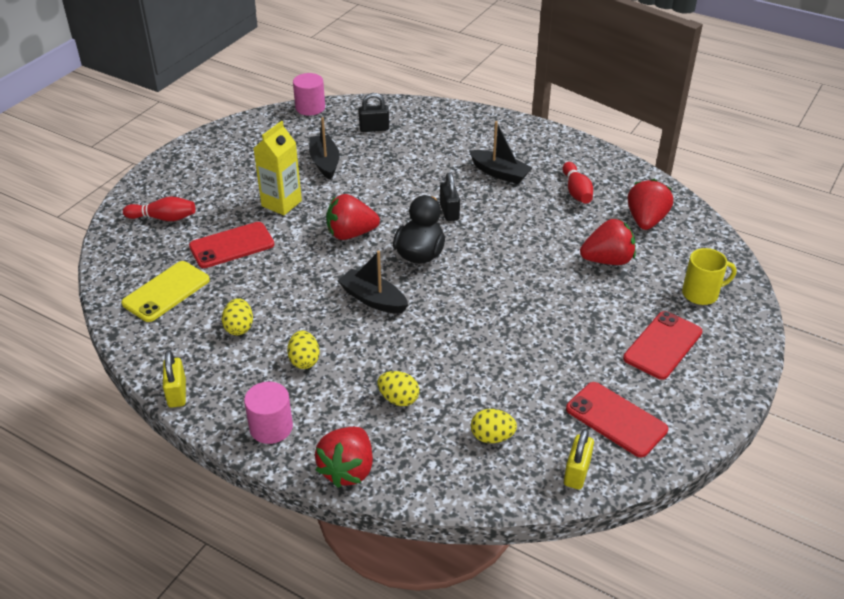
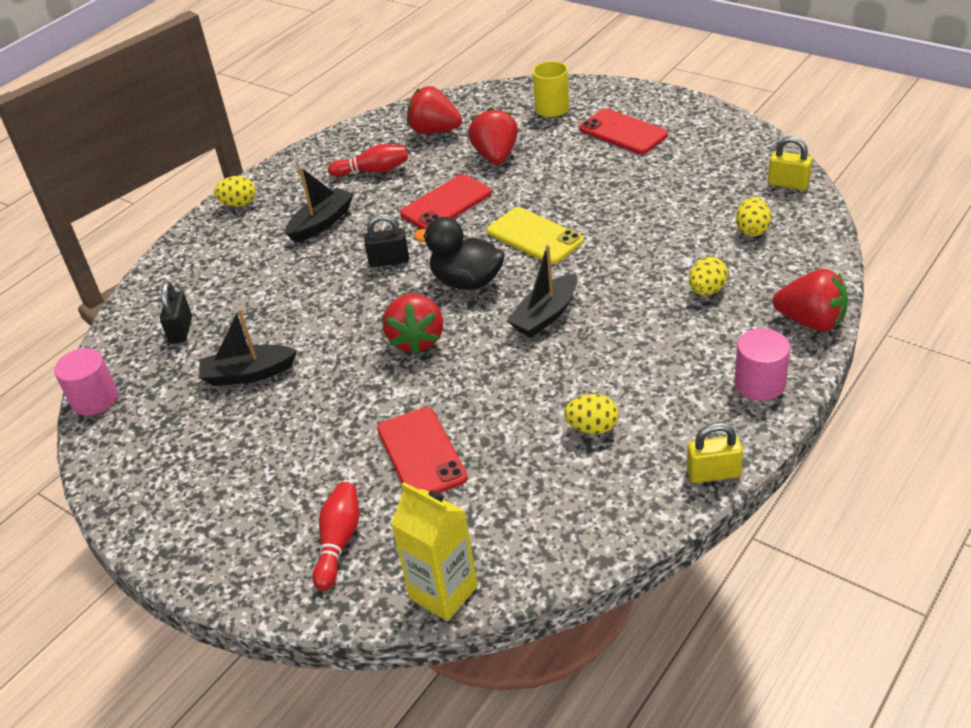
camera: 80 degrees left, 0 degrees up
(166, 291) = (515, 513): yellow phone -> yellow phone (534, 236)
(281, 203) = (334, 411): yellow carton -> yellow carton (443, 592)
(304, 360) = (650, 365): yellow egg -> yellow egg (239, 204)
(616, 419) = (720, 161): red phone -> red phone (446, 203)

